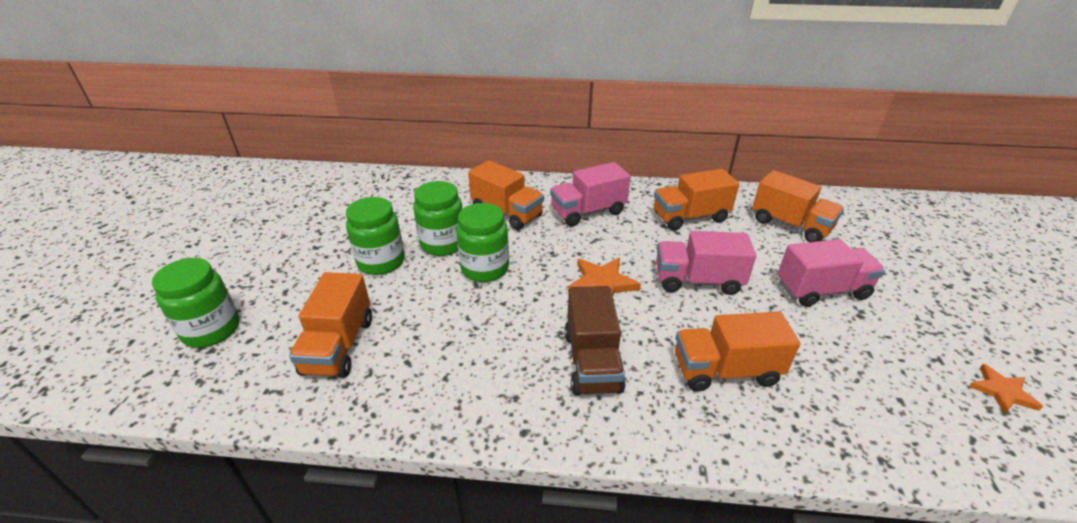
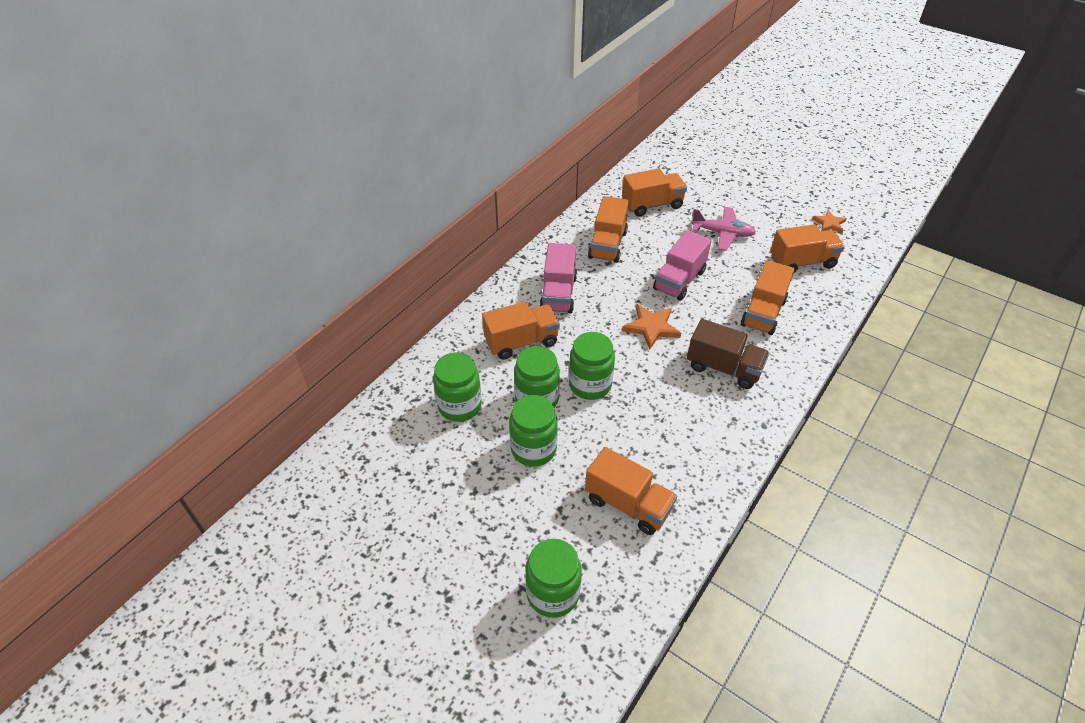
camera: 60 degrees left, 10 degrees up
(408, 208) = (460, 406): none -> green jar
(821, 290) = (722, 233): pink truck -> pink plane
(874, 383) = (802, 262): none -> orange truck

